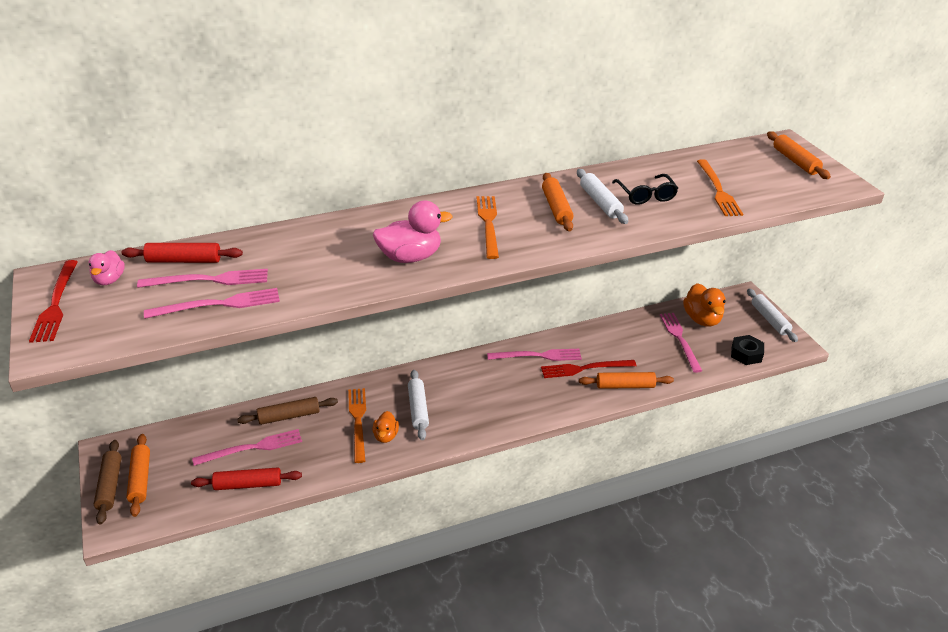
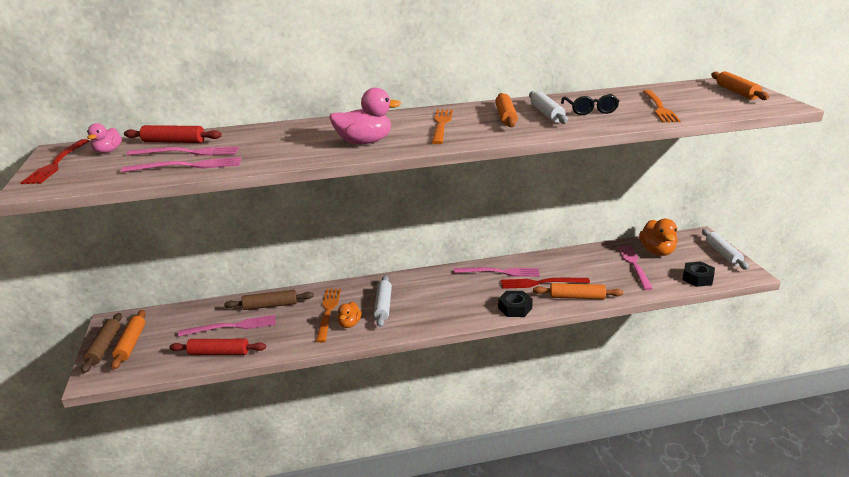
camera: 10 degrees right, 10 degrees down
(562, 404) = (515, 308): none -> black nut

